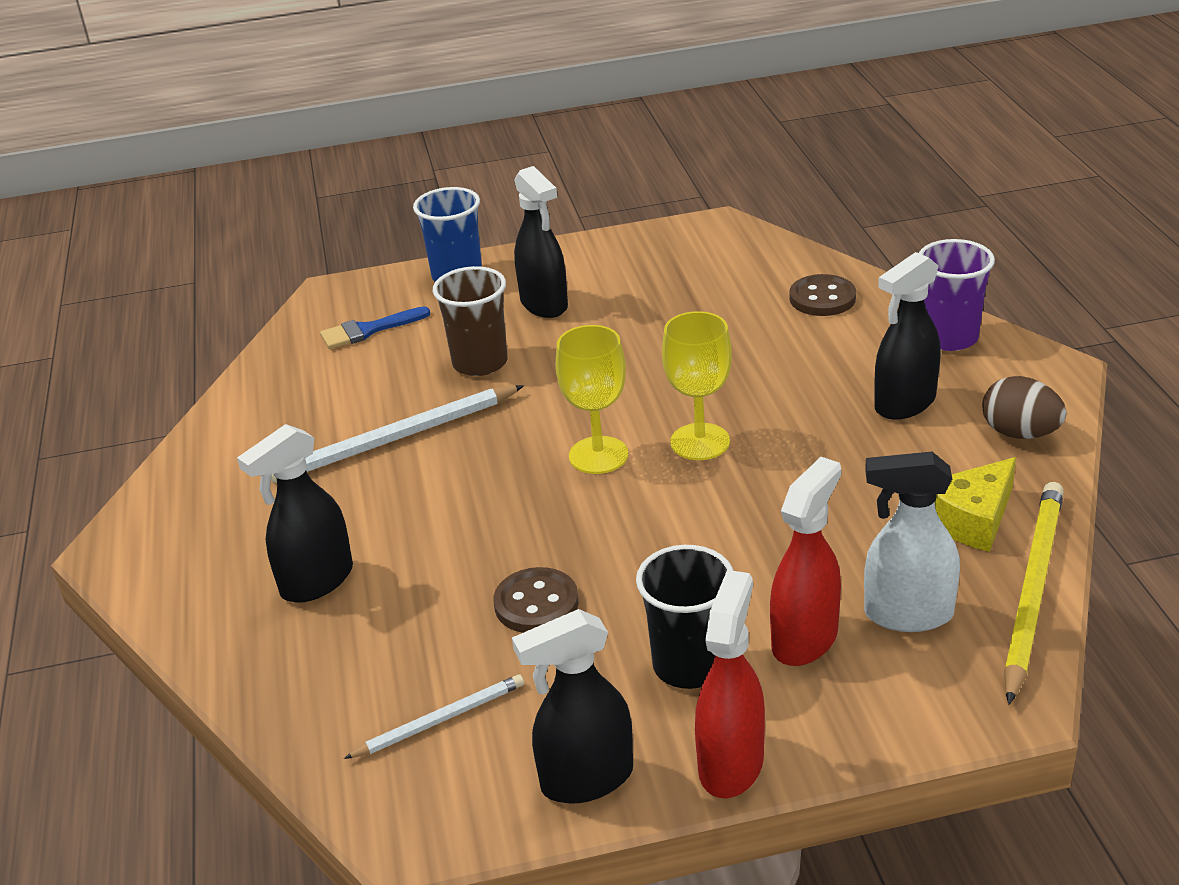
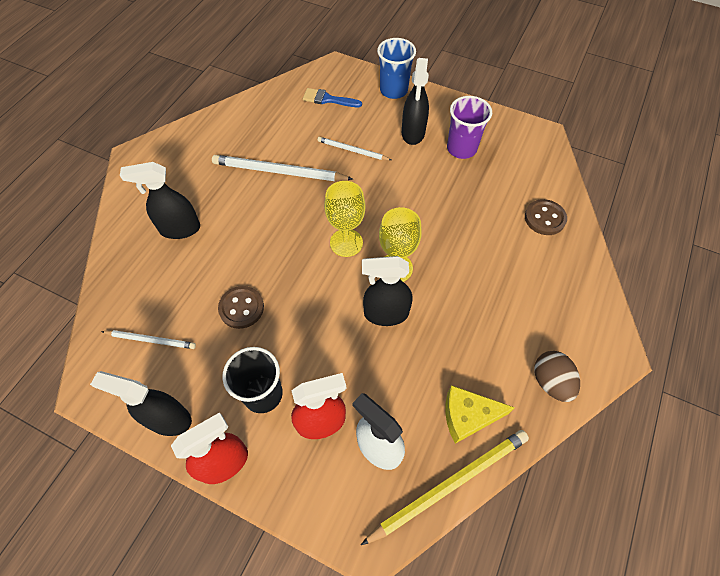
camera: 35 degrees right, 25 degrees up
(480, 363) = (352, 150): brown cup -> white pencil
(904, 404) = (513, 317): black spray bottle -> black spray bottle (385, 314)
(949, 338) = (582, 291): purple cup -> purple cup (461, 148)

